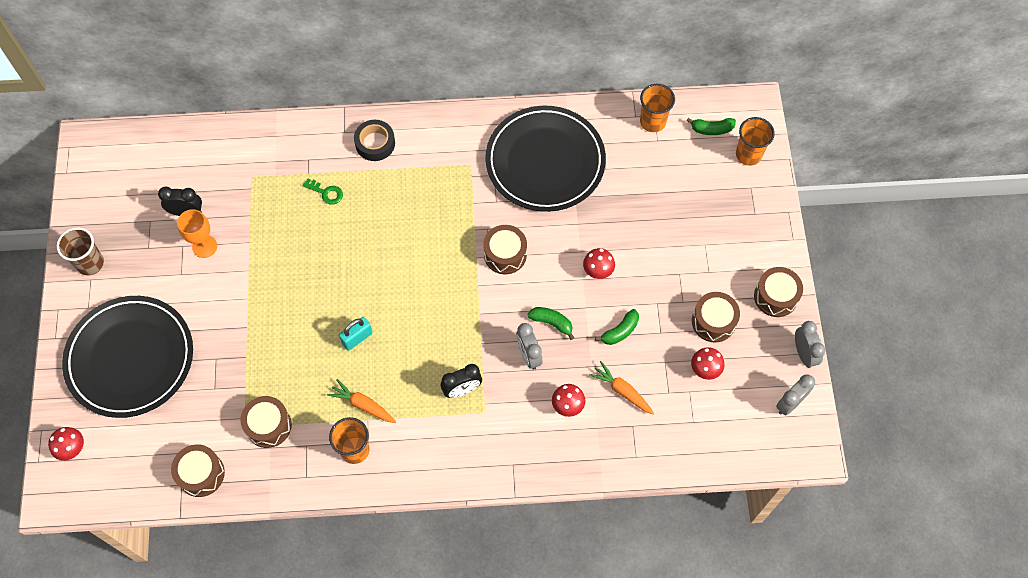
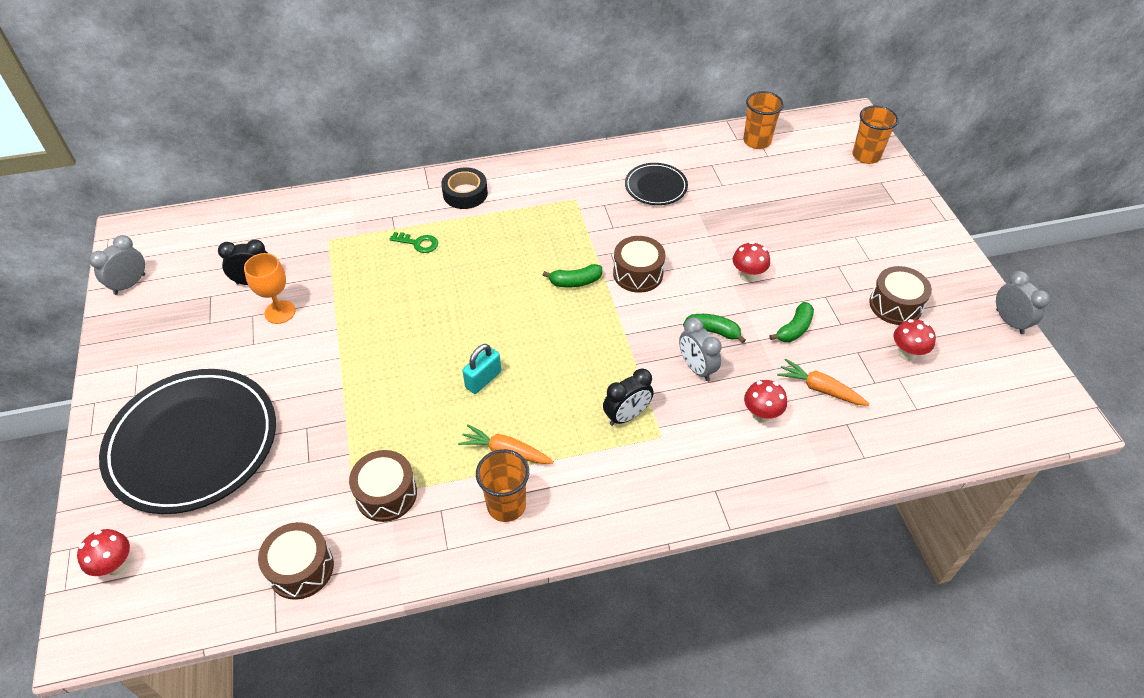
camera: 10 degrees left, 15 degrees down
(90, 263) = (136, 348): brown cup -> none
(545, 161) = (656, 186): black plate -> black plate, size x0.47
(711, 129) = (819, 140): green banana -> green banana (575, 282)
(775, 297) = (952, 273): brown drum -> none
(789, 403) = (1018, 373): grey clock -> grey clock (130, 284)

